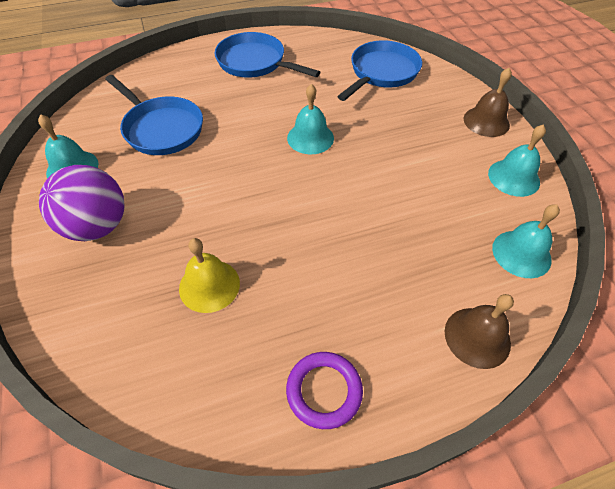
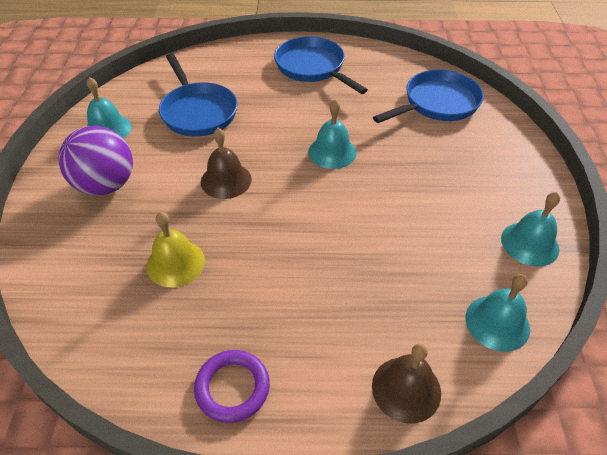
camera: 20 degrees right, 5 degrees down
(486, 121) = (528, 178): brown bell -> brown bell (226, 180)

